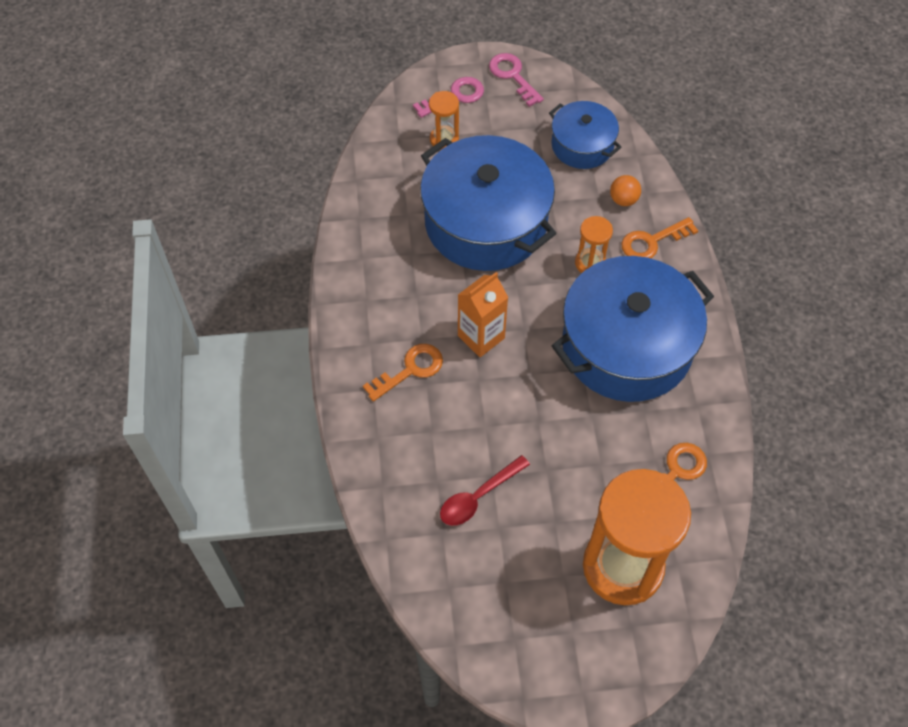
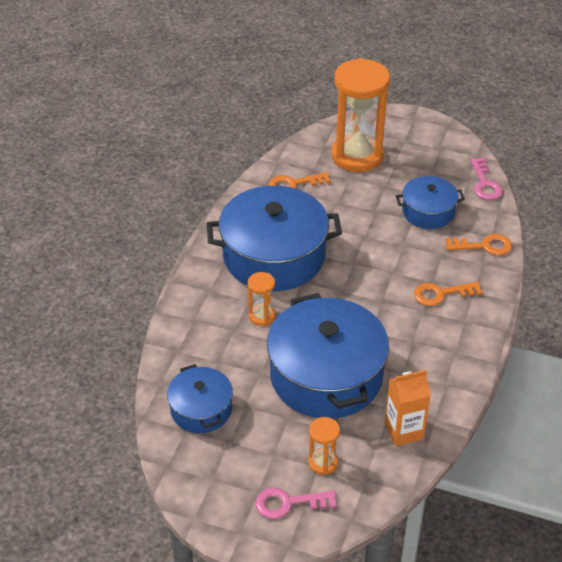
camera: 155 degrees left, 15 degrees down
(478, 497) = (428, 212): red spoon -> blue pot
(481, 337) = (377, 296): orange carton -> orange carton (404, 431)
(512, 76) = (218, 503): pink key -> pink key (485, 184)
(623, 200) = (200, 352): orange ball -> none
(652, 242) = (202, 313): orange key -> orange key (484, 246)

